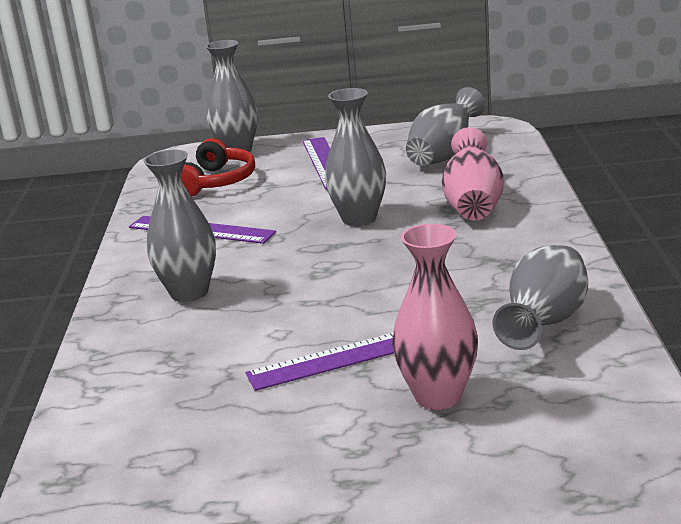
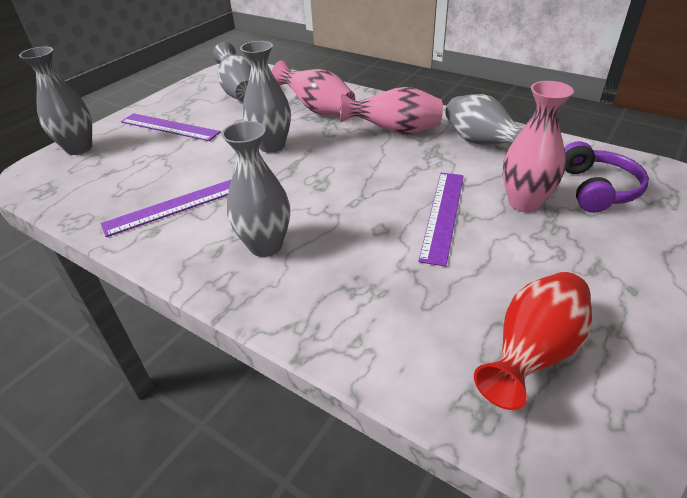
camera: 55 degrees left, 15 degrees up
(166, 483) = (533, 352): none -> red vase
(217, 182) = (110, 173): red headphones -> none
(490, 263) = (395, 131): none -> pink vase
(544, 437) = (597, 189): none -> purple headphones

